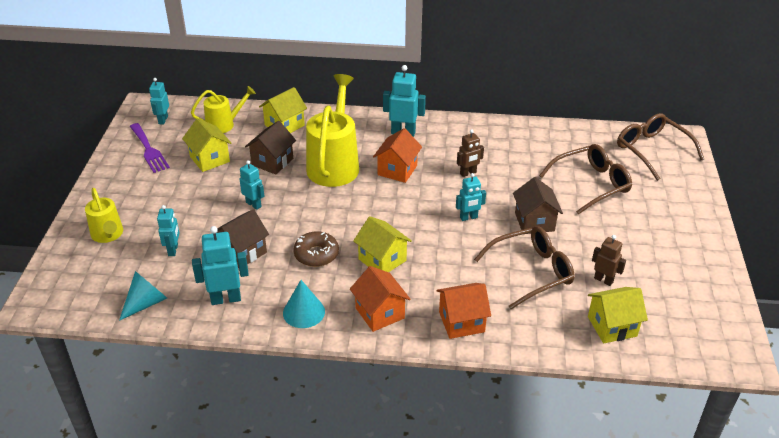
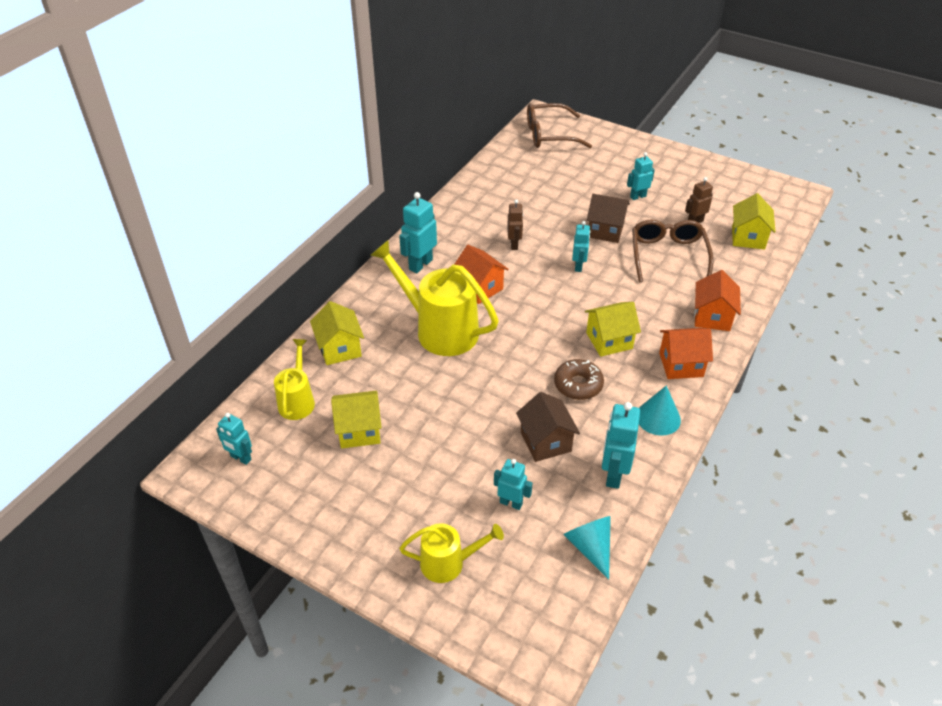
camera: 65 degrees left, 5 degrees up
(149, 150) = (297, 486): purple fork -> none
(254, 204) = (469, 412): turquoise robot -> turquoise robot (638, 196)
(272, 162) = (402, 377): brown house -> none
(591, 184) = (573, 182): brown glasses -> none

